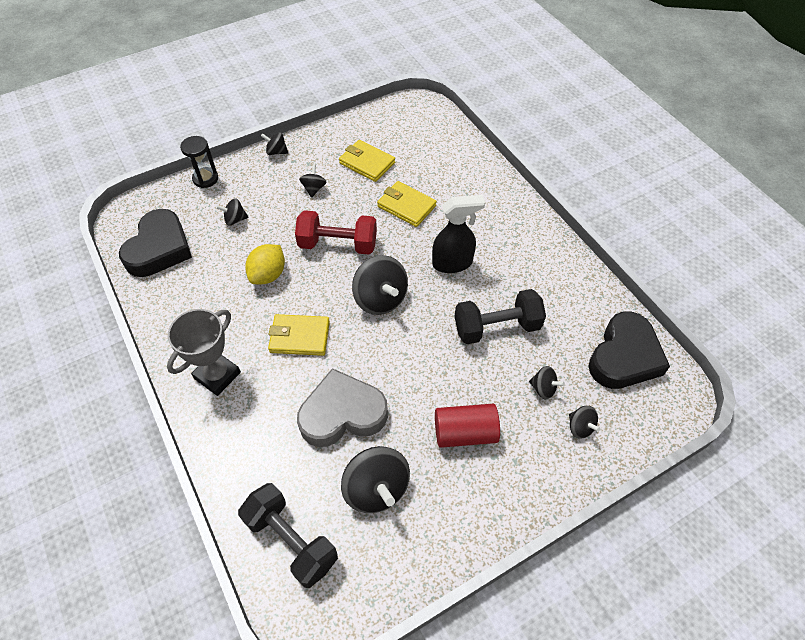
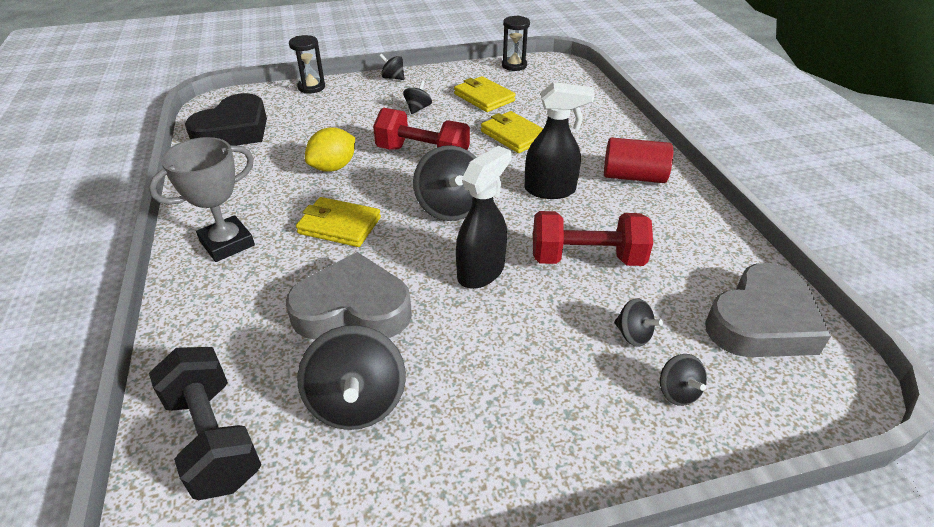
camera: 15 degrees right, 15 degrees down
(235, 219) = (323, 120): black spinning top -> none
(381, 115) = (514, 65): none -> black hourglass
(424, 357) = (481, 272): none -> black spray bottle
(465, 433) = (505, 363): red cylinder -> red cylinder (633, 176)
(496, 327) = (586, 258): black dumbbell -> red dumbbell
(624, 356) = (761, 321): black heart -> grey heart

